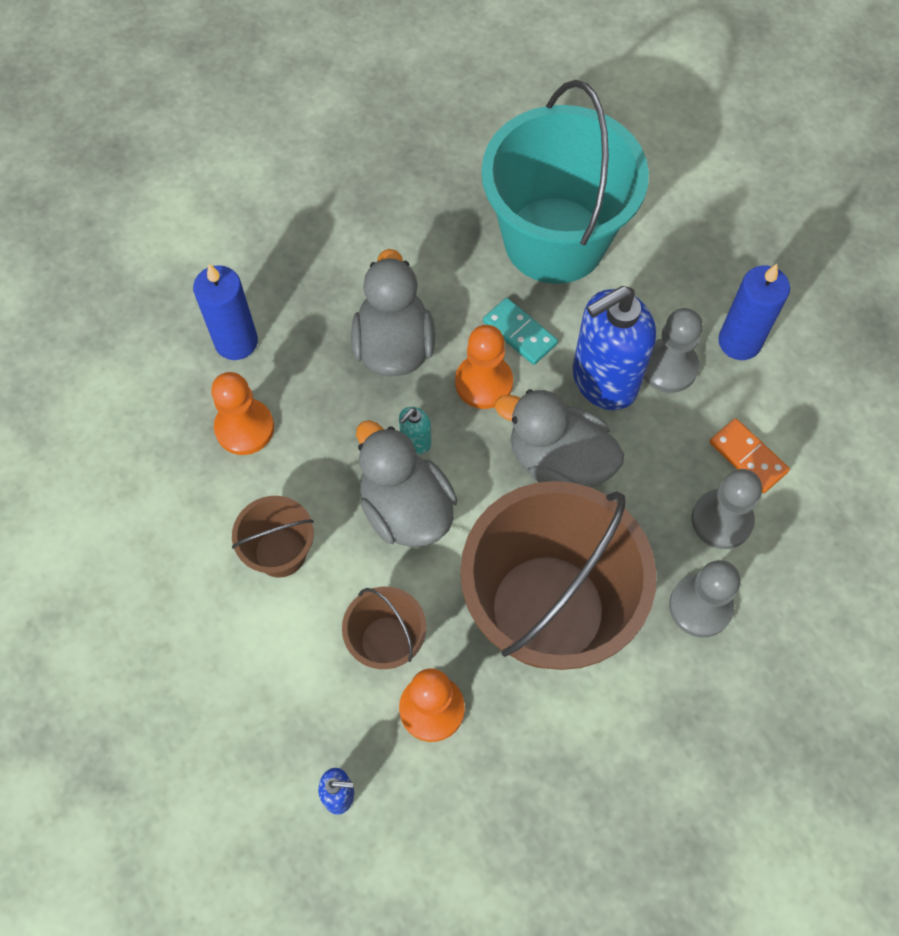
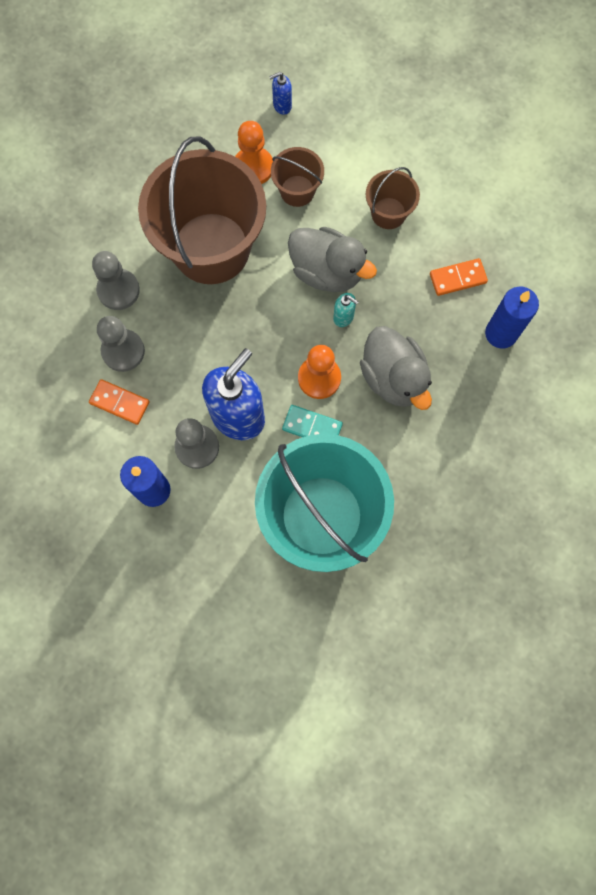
camera: 155 degrees right, 10 degrees up
(244, 428) = (457, 278): orange pawn -> orange domino
(415, 441) = (343, 317): turquoise soap dispenser -> turquoise soap dispenser turned 105 degrees clockwise
(558, 461) = (244, 344): grey duck -> none

